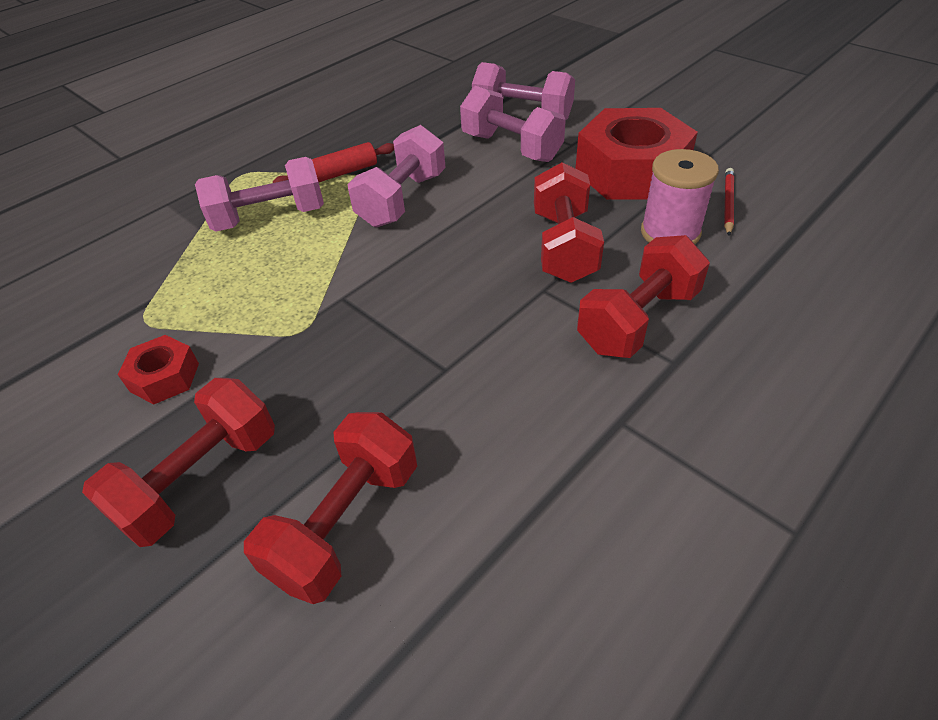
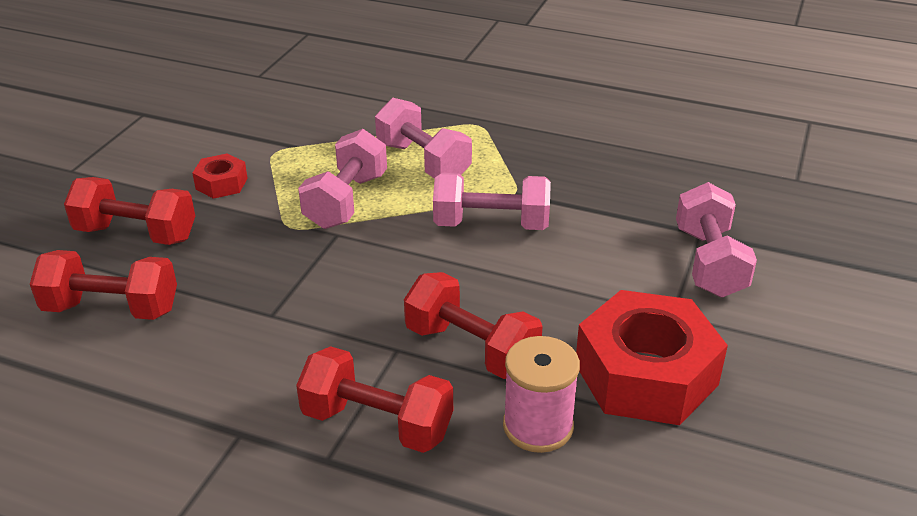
camera: 65 degrees right, 10 degrees down
(338, 174) = (509, 175): red rolling pin -> none
(511, 147) = (633, 270): pink dumbbell -> pink dumbbell (346, 201)
(564, 246) = (471, 349): red dumbbell -> red dumbbell turned 60 degrees clockwise
(728, 203) = (628, 471): red pencil -> none

